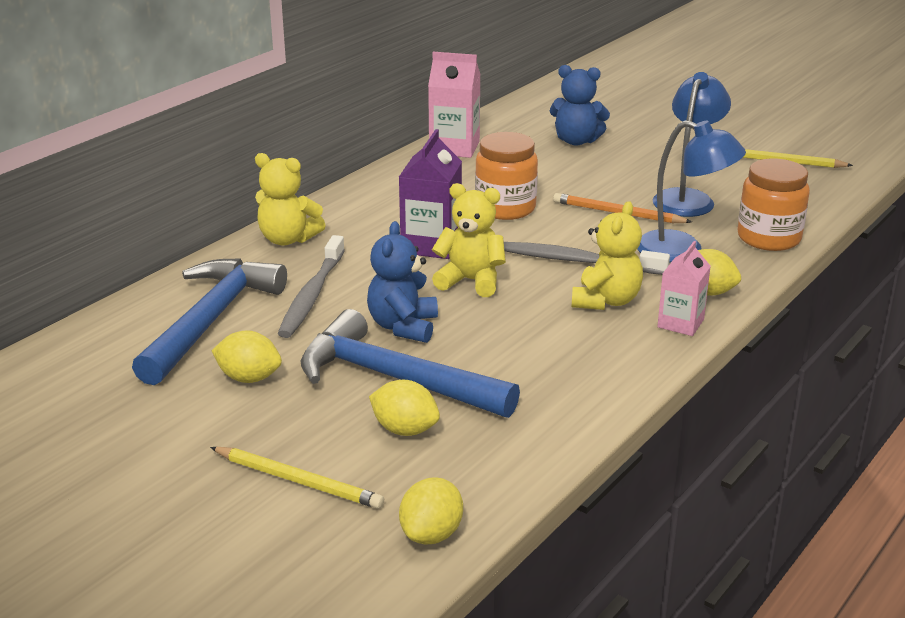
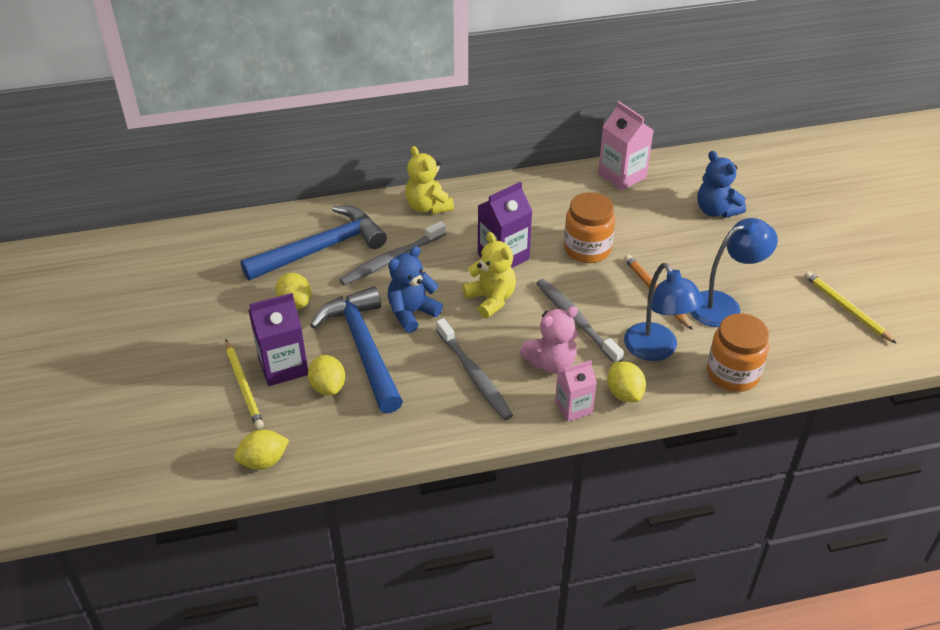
camera: 40 degrees right, 15 degrees up
(321, 439) = (283, 366): none -> purple carton
(549, 345) = (474, 376): none -> grey toothbrush
(606, 301) = (551, 362): yellow teddy bear -> pink teddy bear

